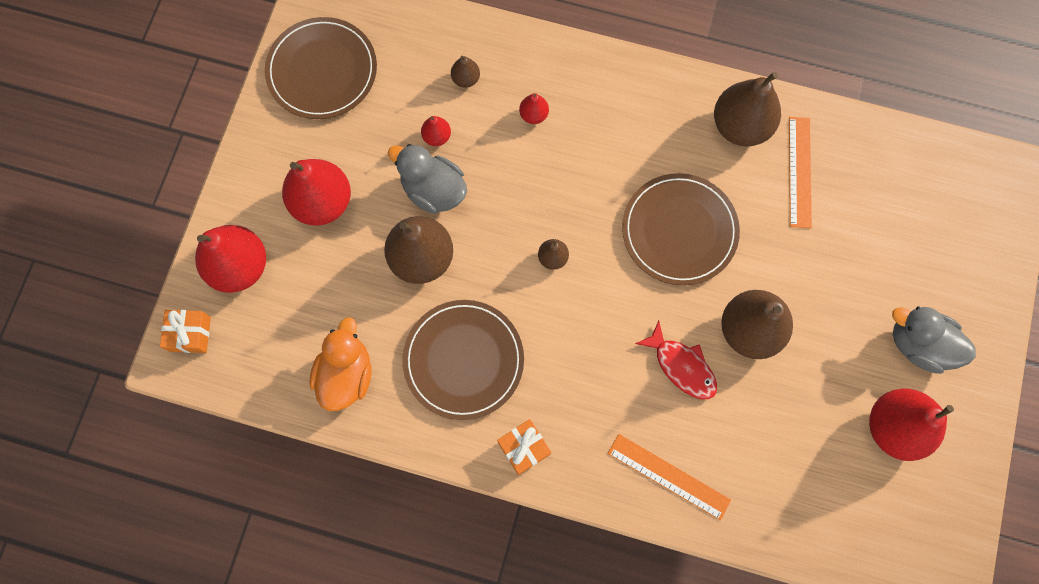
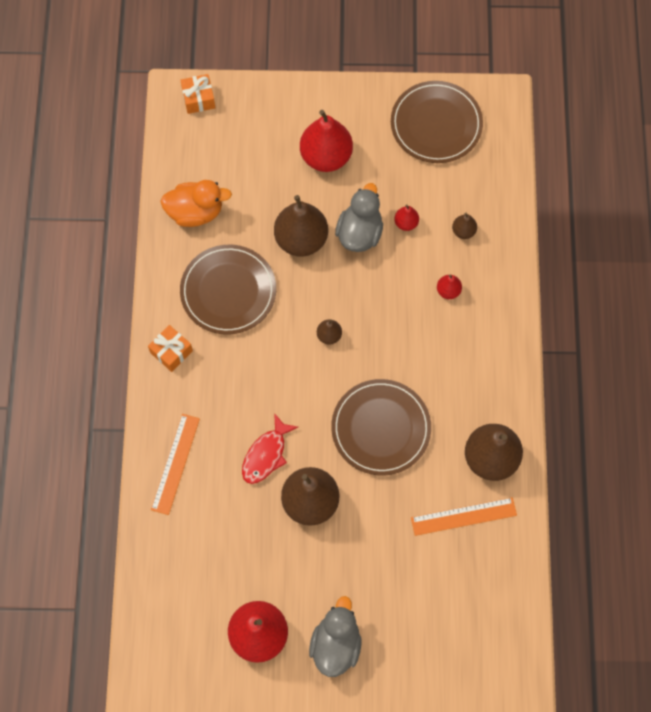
camera: 75 degrees right, 5 degrees down
(240, 267) = (258, 115): red pear -> none

